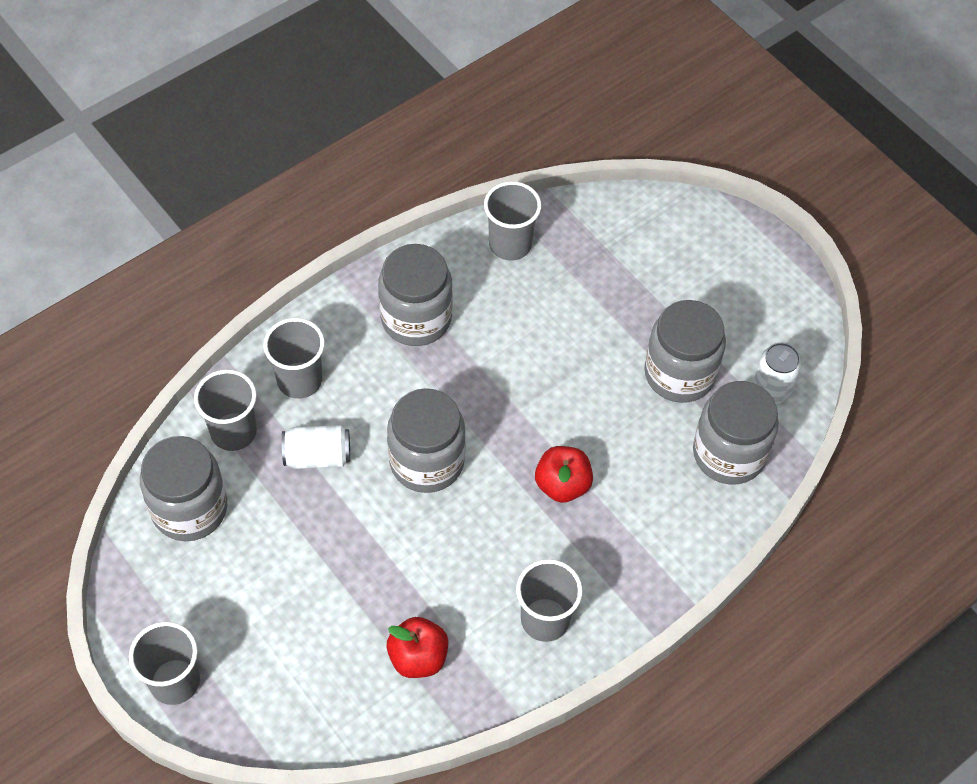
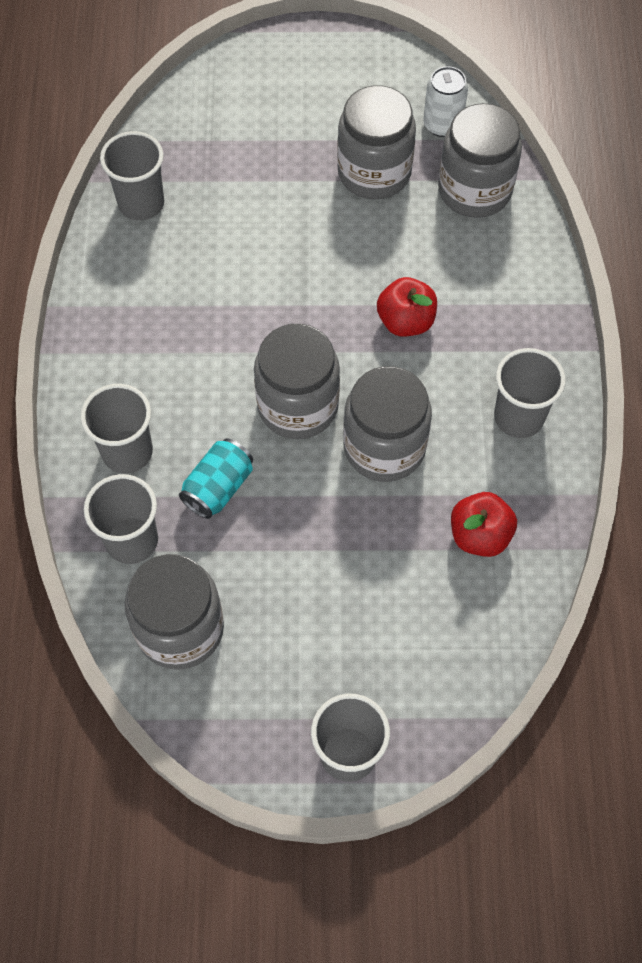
camera: 50 degrees left, 5 degrees up
(317, 456) = (218, 487): white can -> turquoise can
(416, 318) = (148, 320): grey jar -> grey jar (384, 447)

